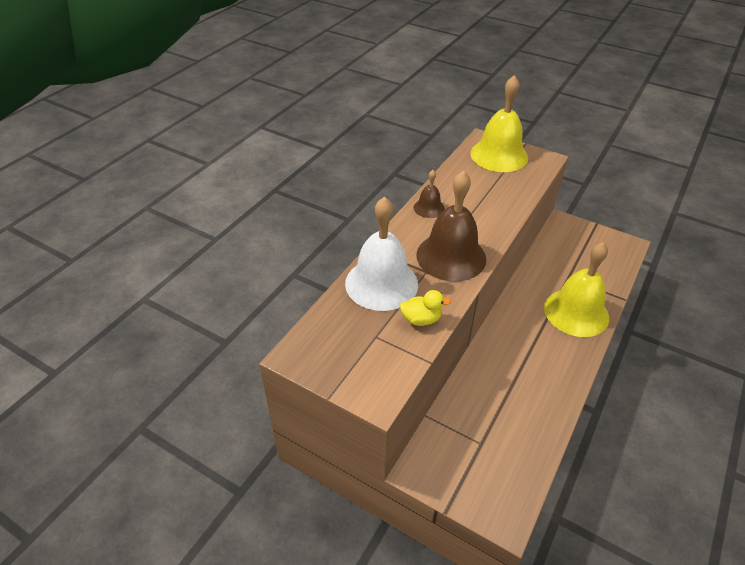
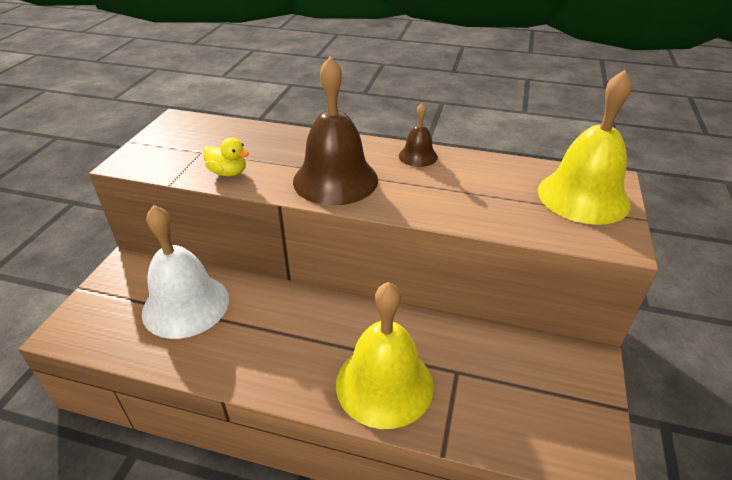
camera: 75 degrees right, 5 degrees down
(381, 283) = (276, 144): white bell -> white bell (186, 305)
(421, 319) = (228, 172): yellow duck -> yellow duck turned 45 degrees counterclockwise

